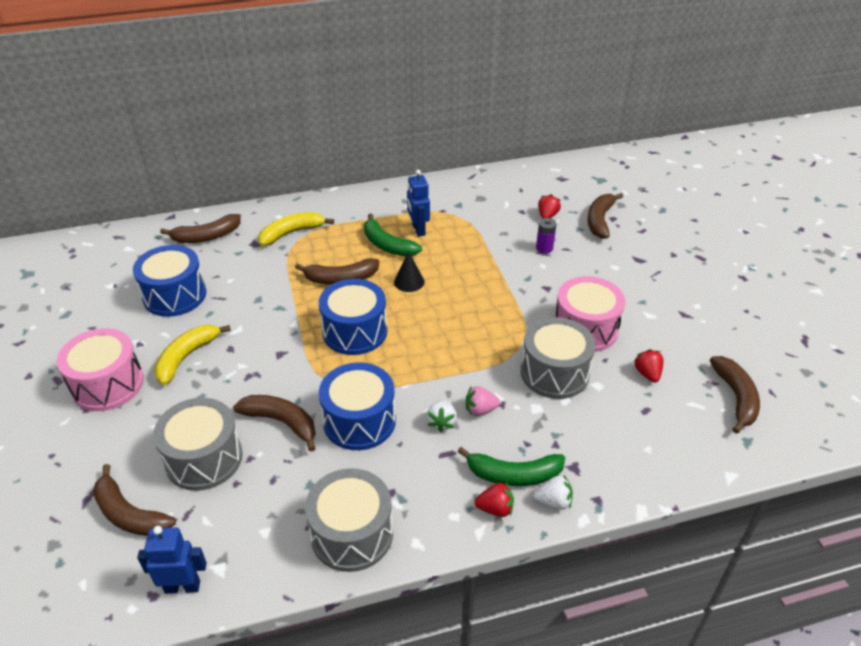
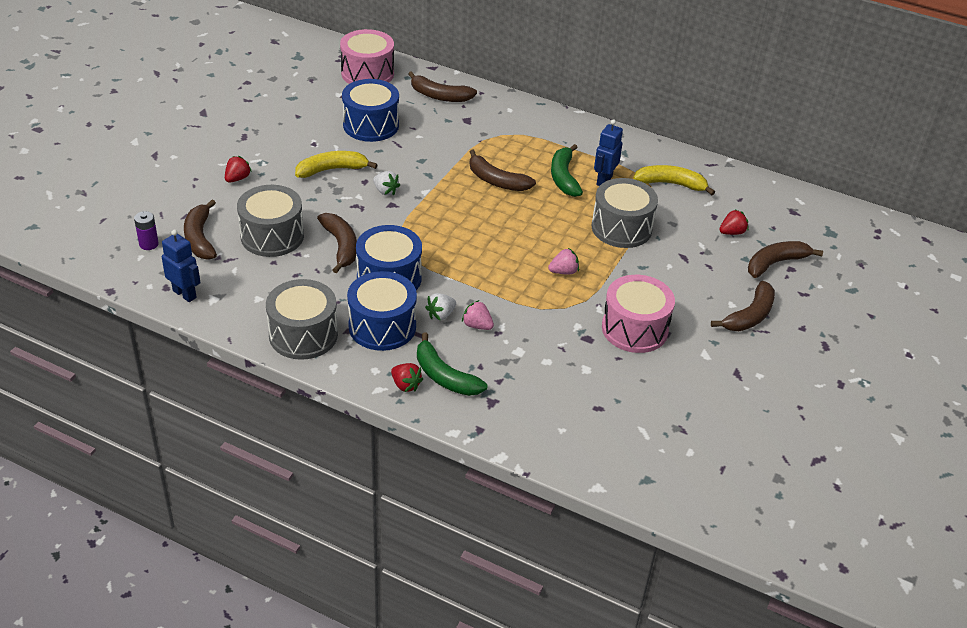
camera: 40 degrees right, 0 degrees up
(107, 384) = (268, 157): pink drum -> pink drum (367, 73)
(292, 233) = (503, 127): yellow banana -> yellow banana (671, 184)
(355, 331) = (459, 222): blue drum -> blue drum (382, 326)
(409, 282) = (544, 213): black cone -> none
(482, 319) = (563, 272): none -> pink strawberry
(544, 248) = (690, 254): purple battery -> purple battery (149, 244)
(553, 501) = (448, 409): white strawberry -> white strawberry (385, 191)
(554, 373) = (565, 340): grey drum -> grey drum (621, 228)
(647, 374) = (637, 388): red strawberry -> red strawberry (237, 178)
(735, 398) = (684, 450): brown banana -> brown banana (749, 316)

